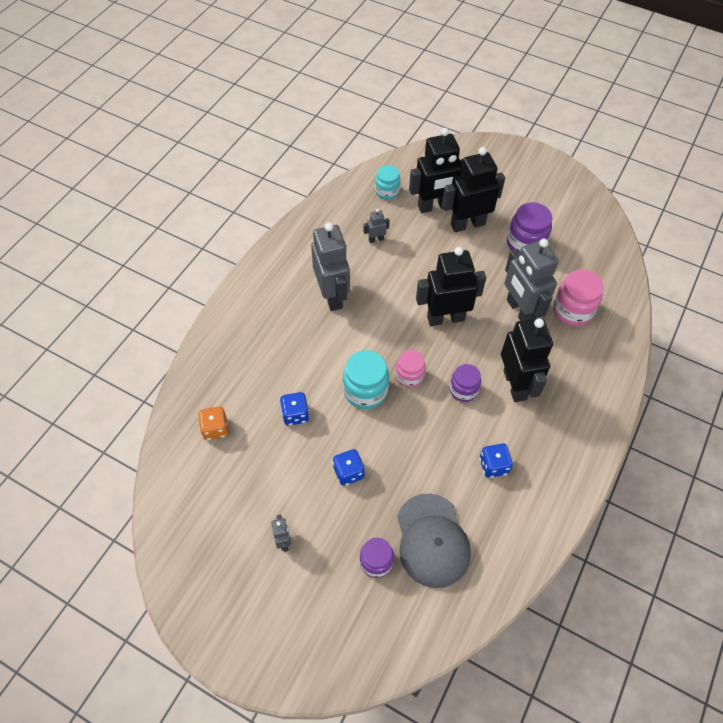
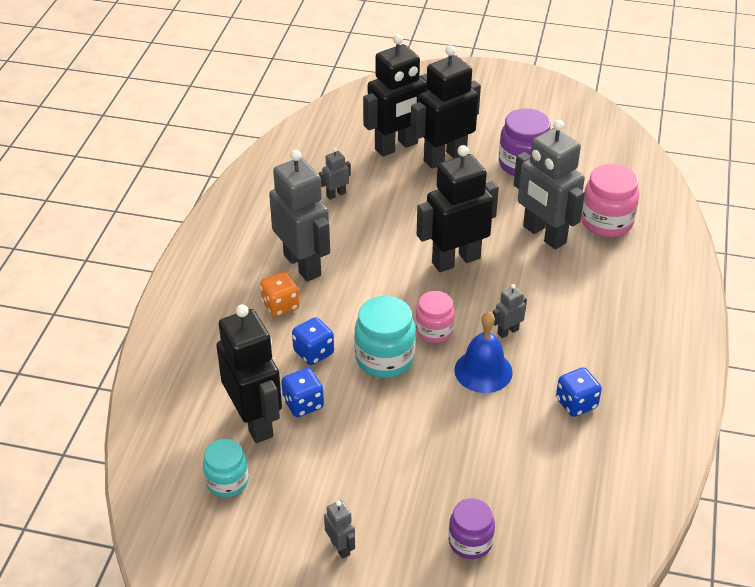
camera: 15 degrees left, 15 degrees down
(215, 429) = (201, 443): orange dice -> orange dice (280, 305)
(348, 472) = (397, 452): blue dice -> blue dice (313, 352)
(387, 192) = (330, 142): turquoise jar -> turquoise jar (227, 481)
(432, 540) = (532, 501): grey cap -> none
(433, 419) = (483, 371): none -> blue bell
(463, 390) = (508, 331): purple jar -> grey robot
(515, 384) = (569, 312): black robot -> black robot (255, 421)

